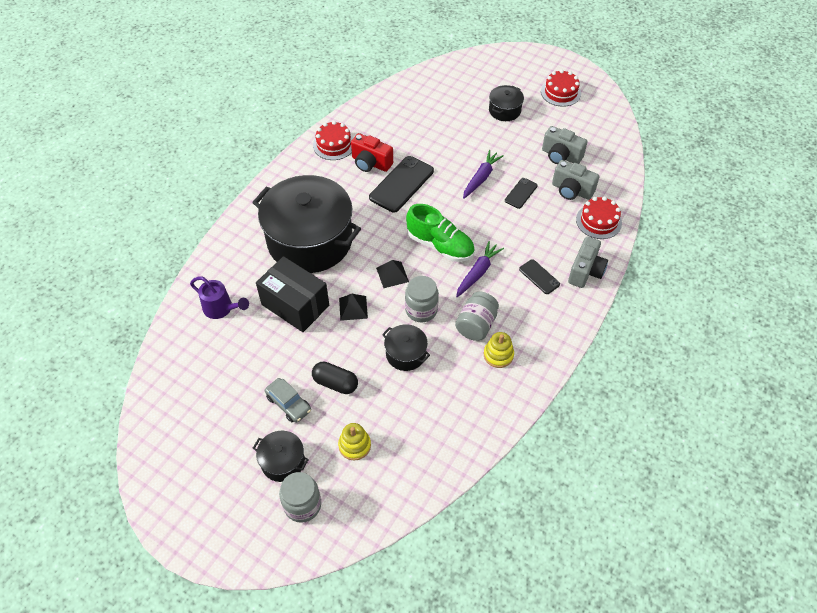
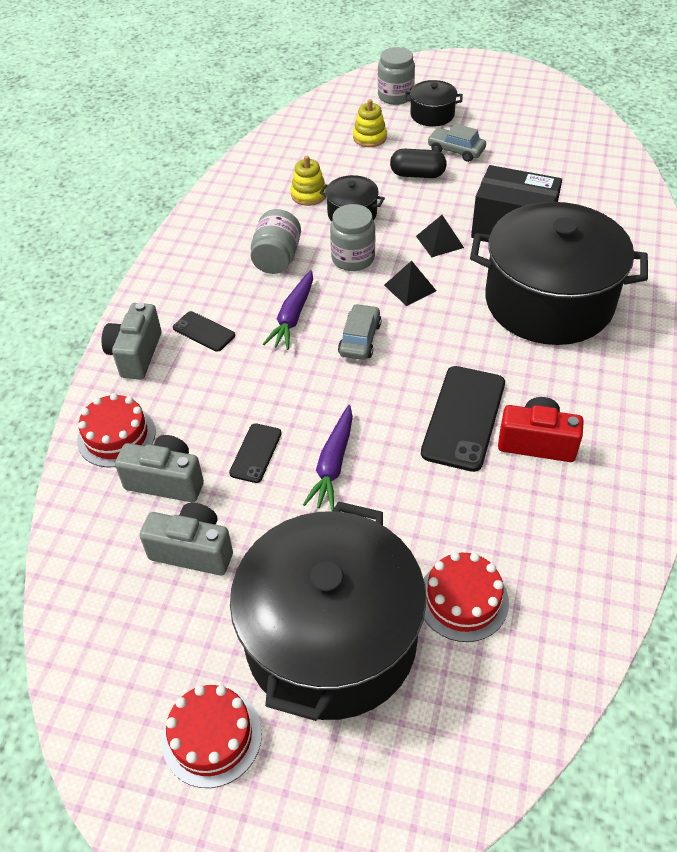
camera: 165 degrees right, 5 degrees down
(221, 309) = (597, 206): purple watering can -> none
(334, 145) = (624, 461): red cake -> red cake (463, 600)
(440, 245) = (360, 339): green shoe -> grey car
(498, 355) = (241, 236): yellow stacking toy -> yellow stacking toy (309, 195)
(504, 110) = (331, 639): black pot -> black pot, size x2.33

